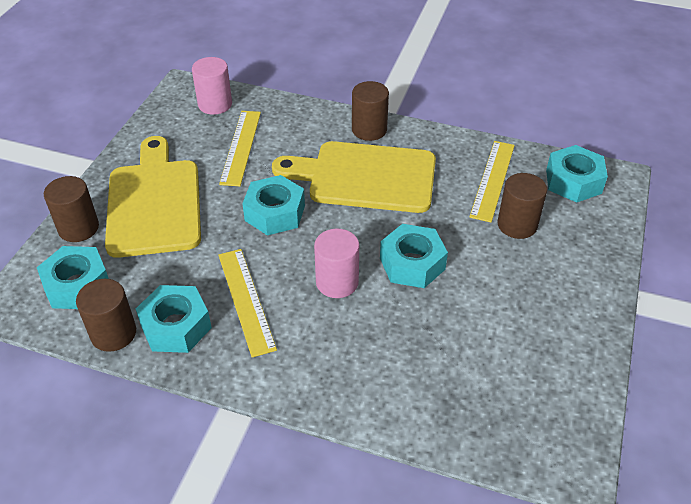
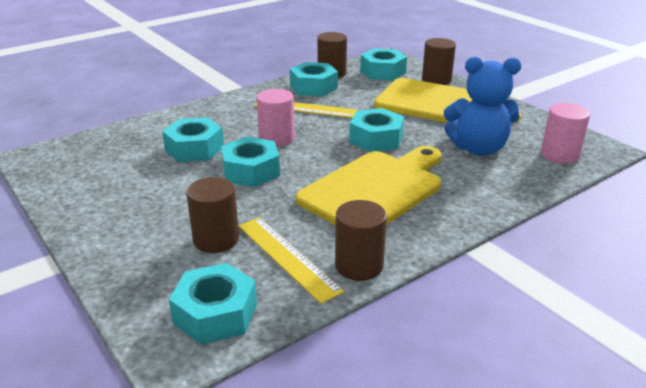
camera: 125 degrees right, 15 degrees down
(241, 147) = (478, 149): yellow ruler -> blue teddy bear
(369, 130) = (446, 218): brown cylinder -> brown cylinder (359, 265)
(416, 333) = (194, 149): none -> turquoise nut

